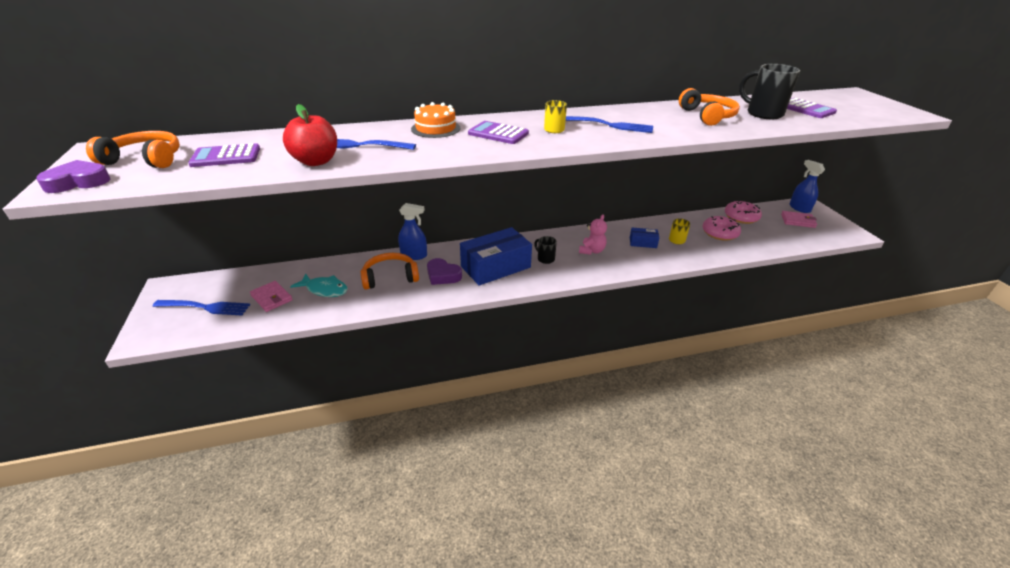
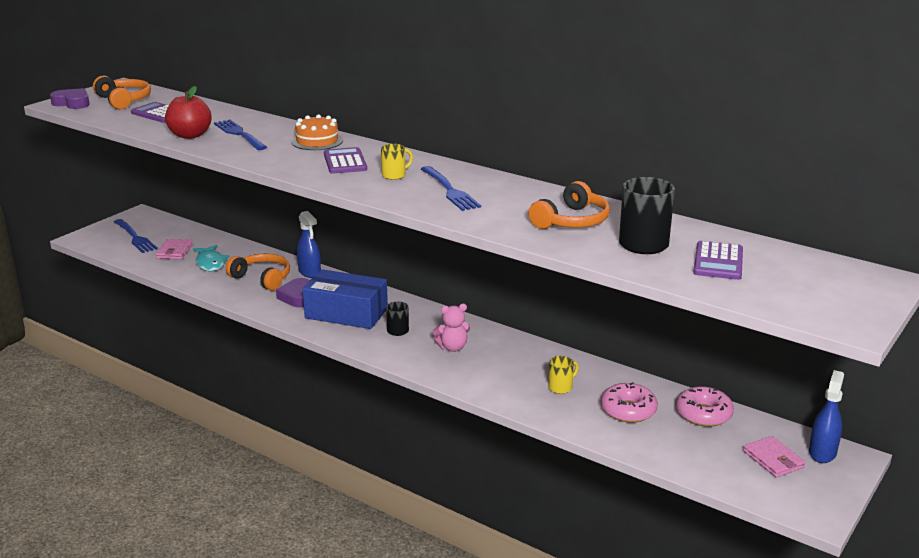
camera: 50 degrees right, 10 degrees down
(643, 243) = (518, 369): blue box -> none

